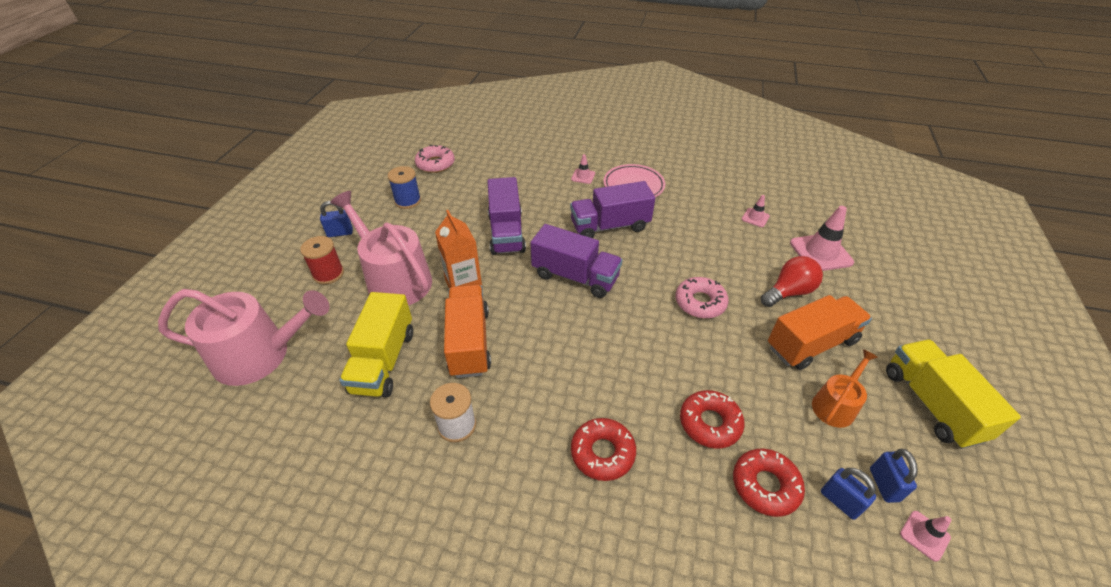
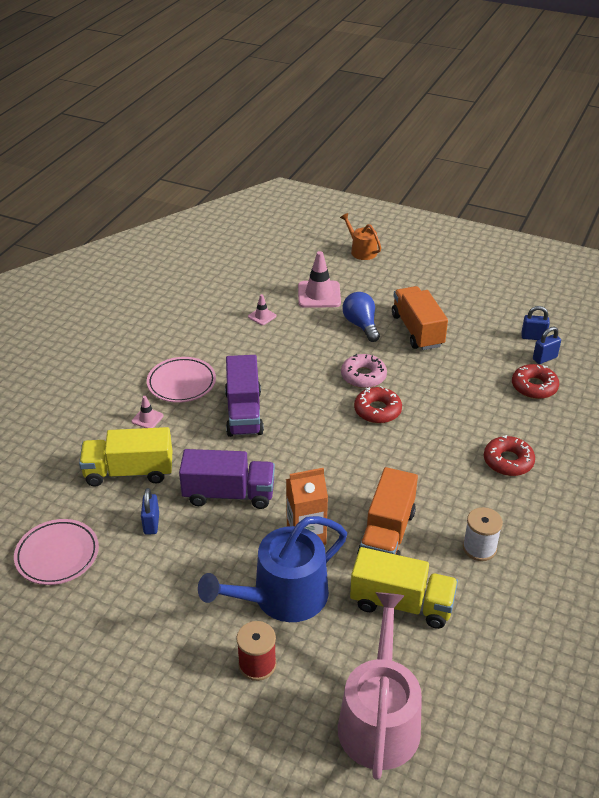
camera: 80 degrees left, 5 degrees down
(340, 233) = (178, 658): blue padlock -> blue padlock (151, 524)
(394, 279) = (282, 597): pink watering can -> blue watering can
(408, 201) = (133, 586): blue spool -> none
(435, 164) = (57, 555): pink donut -> pink plate
(469, 342) = (387, 535): orange truck -> orange truck turned 75 degrees counterclockwise
(575, 276) = (313, 449): purple truck -> none
(709, 423) = (484, 400): red donut -> red donut (377, 410)
(788, 292) = (361, 325): red light bulb -> blue light bulb
(835, 405) = (473, 337): orange watering can -> orange watering can (361, 251)
(924, 535) = (565, 333): pink traffic cone -> none
(931, 404) = (475, 296): yellow truck -> yellow truck (129, 472)

